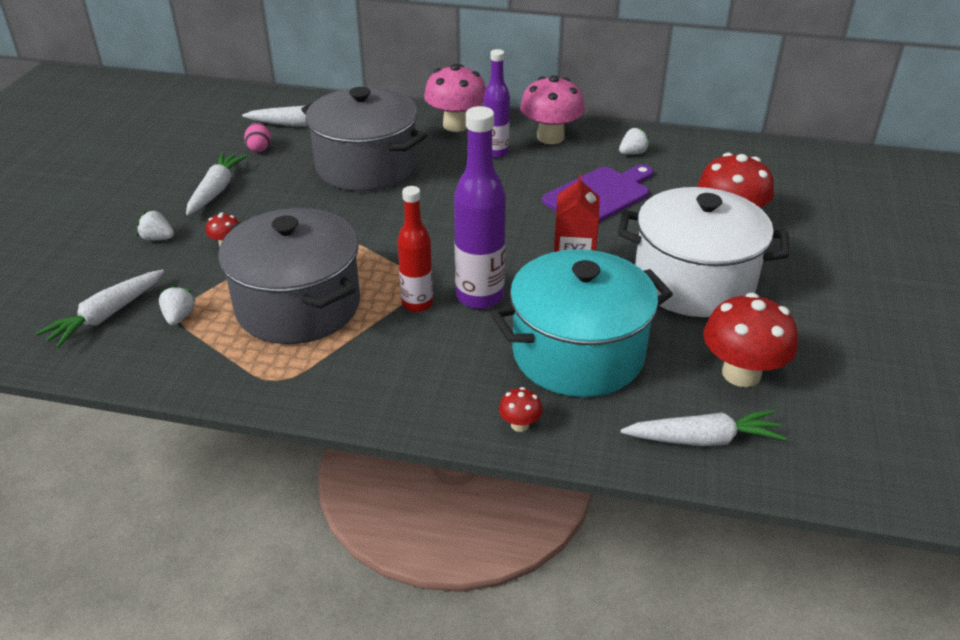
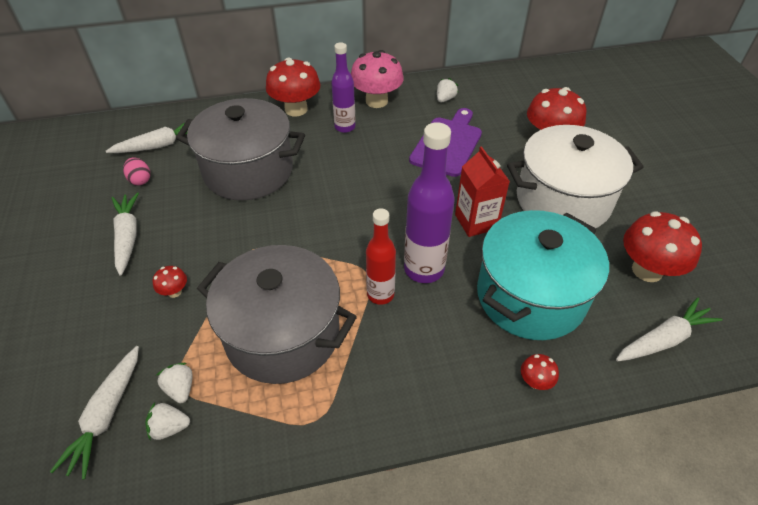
camera: 25 degrees left, 10 degrees up
(157, 238) = (103, 308): white strawberry -> white strawberry (169, 428)
(456, 125) = (296, 109): pink mushroom -> red mushroom

